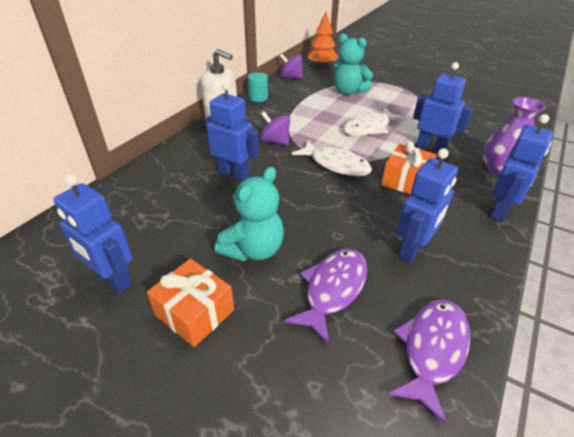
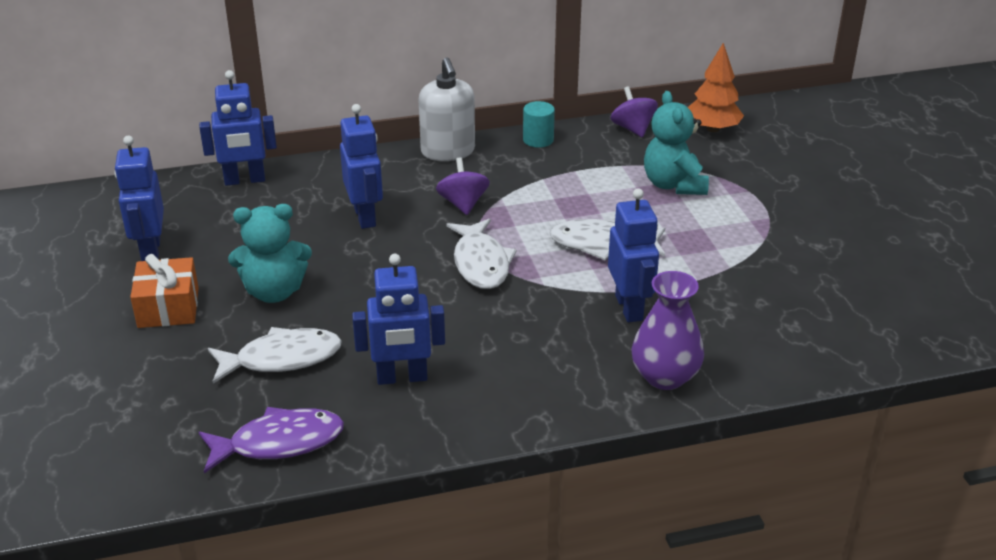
camera: 45 degrees right, 5 degrees down
(333, 289) = (282, 358): purple fish -> white fish
(405, 180) = (523, 321): orange gift -> none
(500, 210) = (563, 408): blue robot -> blue robot (245, 180)

